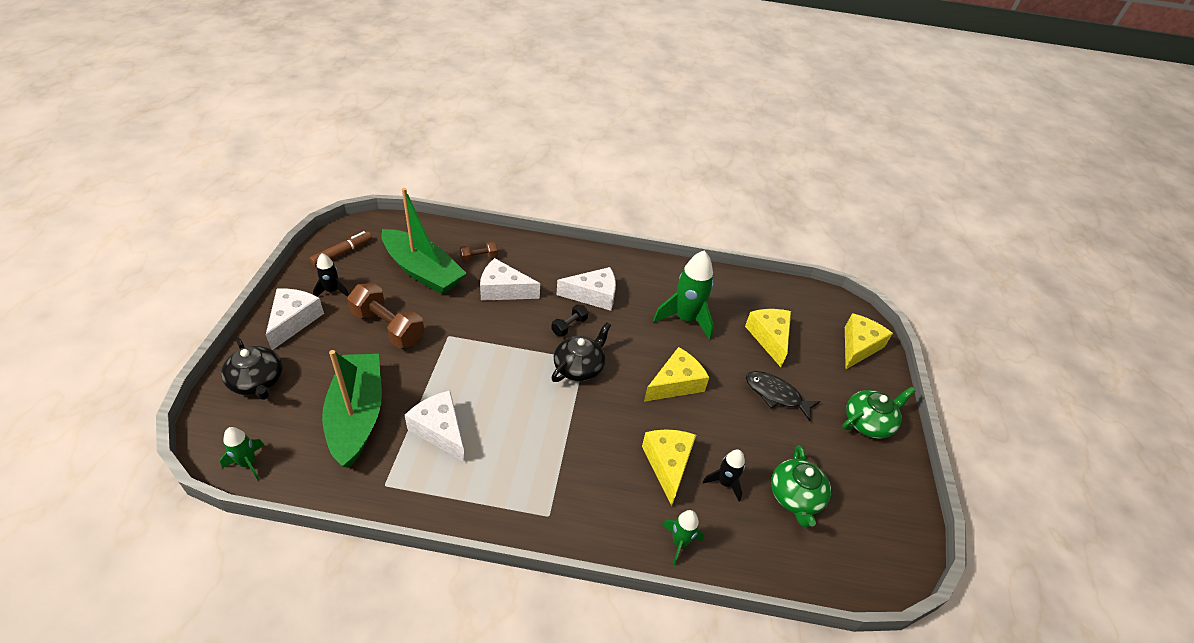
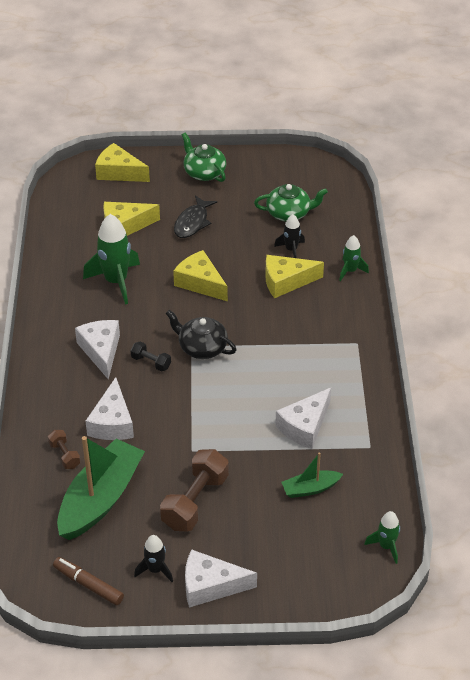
camera: 95 degrees left, 0 degrees up
(257, 381) = (299, 580): black teapot -> none
(357, 415) = (310, 489): green boat -> green boat, size x0.49

